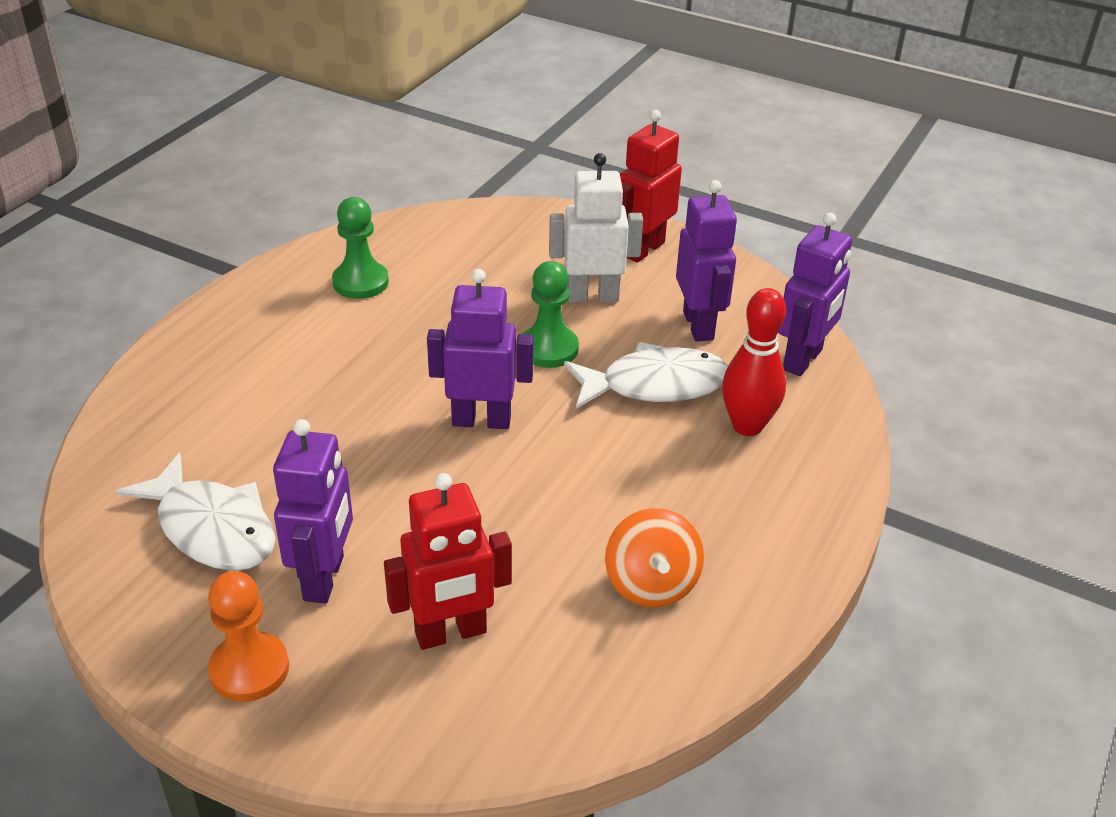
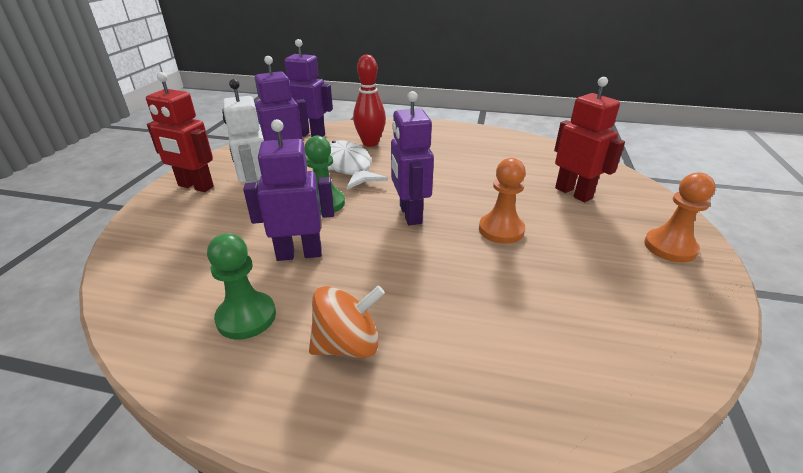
camera: 105 degrees left, 5 degrees down
(212, 528) = (599, 302): white fish -> none
(325, 578) = (584, 239): purple robot -> purple robot (299, 253)
(396, 498) = (501, 230): none -> orange pawn
(651, 584) = (493, 153): orange spinning top -> orange spinning top (347, 344)

